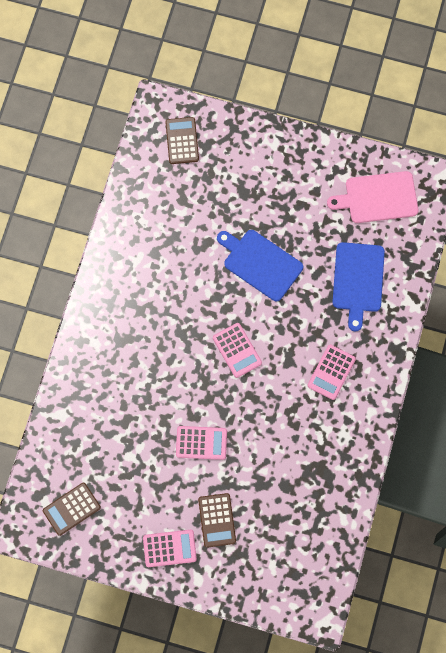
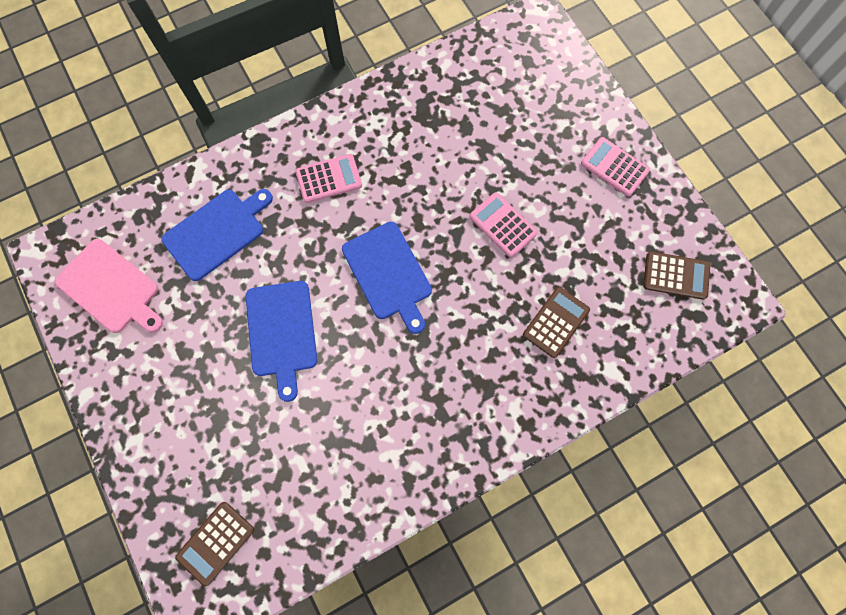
camera: 135 degrees left, 0 degrees up
(217, 520) = (551, 153): brown calculator -> brown calculator (556, 322)
(237, 350) = (389, 274): pink calculator -> blue cutting board

